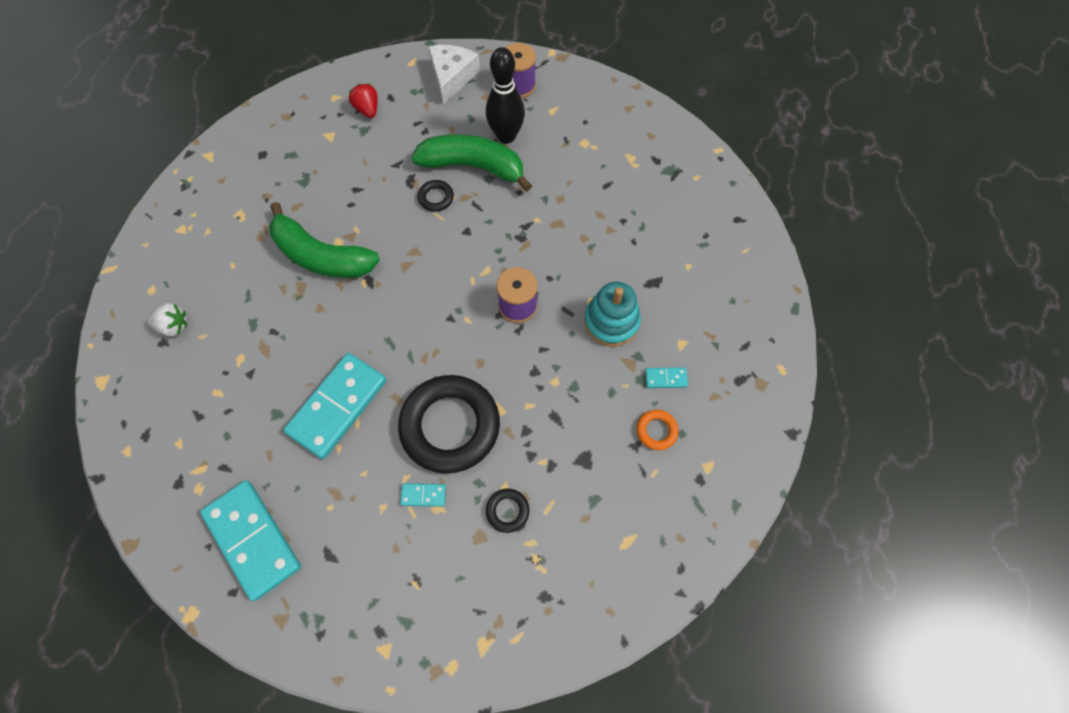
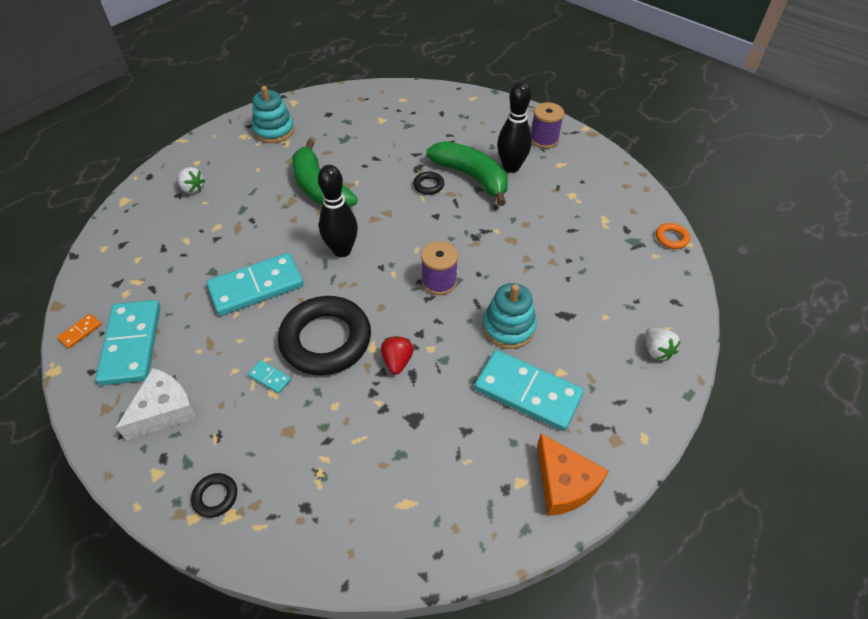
camera: 30 degrees right, 15 degrees down
(183, 558) = (80, 332): none -> orange domino
(214, 205) = (274, 131): none -> turquoise stacking toy
(367, 109) = (419, 114): red strawberry -> red strawberry (397, 361)
(398, 319) = (342, 250): none -> black bowling pin
(452, 77) = (496, 117): white cheese -> white cheese (165, 410)
(507, 511) = (324, 424): black ring -> black ring (215, 496)
(656, 431) = (492, 429): orange ring -> orange ring (671, 238)
(665, 378) = (528, 392): turquoise domino -> turquoise domino, size x2.41
(742, 447) = (564, 483): none -> orange cheese
(748, 278) = (656, 350): none -> white strawberry

